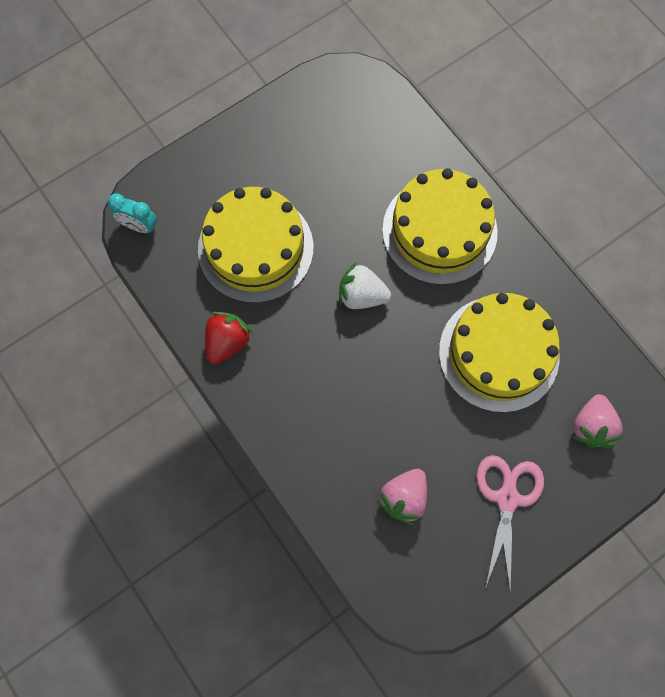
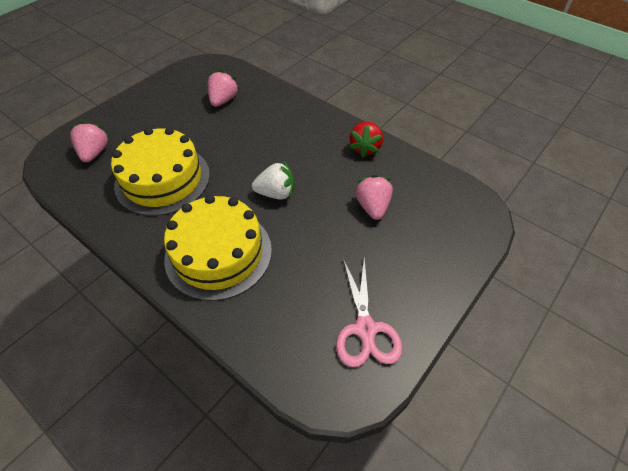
camera: 165 degrees right, 20 degrees down
(139, 226) = (473, 202): turquoise clock -> none
(255, 248) = (372, 207): yellow cake -> pink strawberry
(507, 499) = (157, 111): pink scissors -> pink scissors (365, 329)

